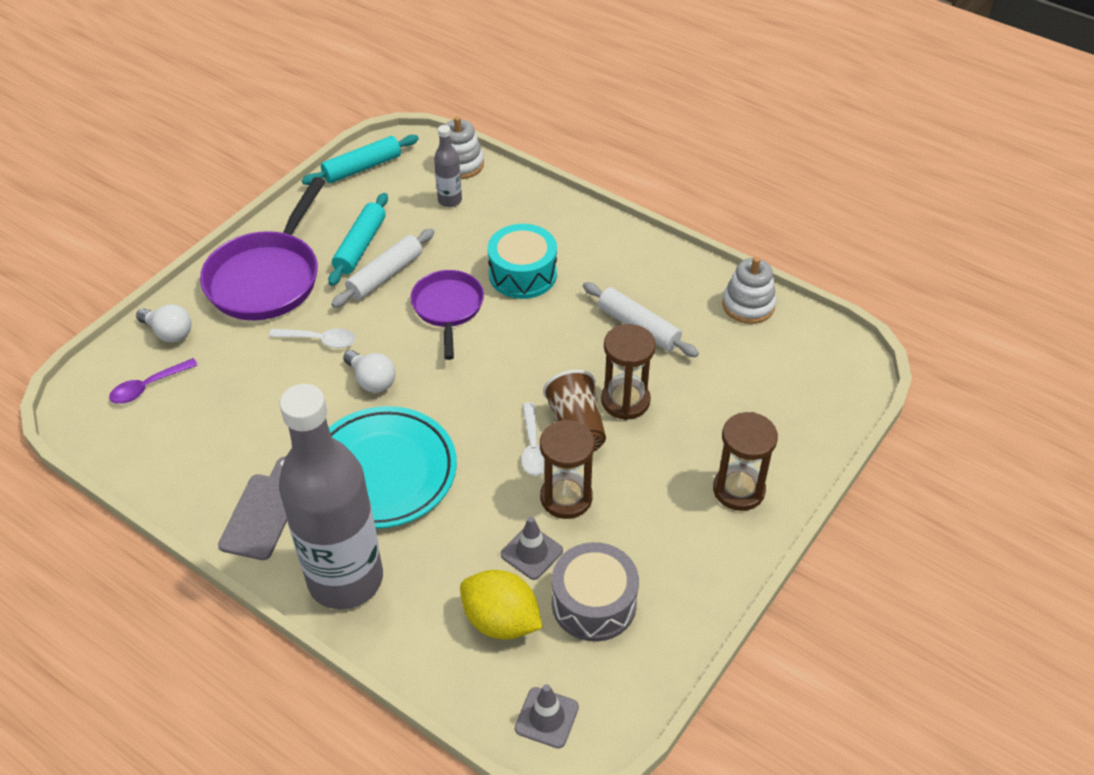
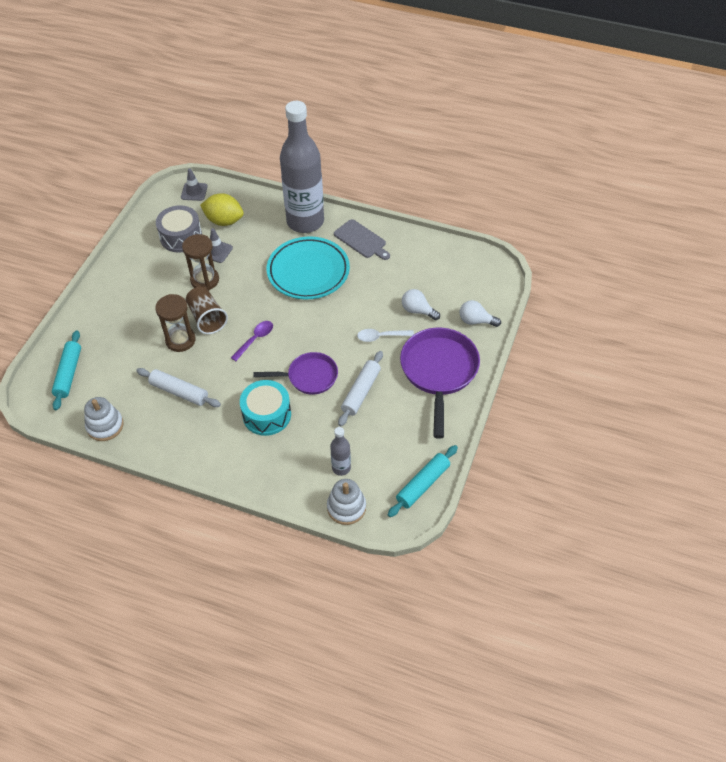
camera: 165 degrees right, 5 degrees up
(148, 387) = (464, 287): purple spoon -> purple spoon (255, 339)
(263, 513) = (361, 240): grey cutting board -> grey cutting board turned 45 degrees counterclockwise
(360, 246) = (389, 411): turquoise rolling pin -> turquoise rolling pin (68, 374)
(372, 380) = (337, 319): white light bulb -> white light bulb (417, 310)
(448, 308) = (309, 377): purple pan -> purple pan turned 75 degrees counterclockwise
(533, 447) = (229, 302): white spoon -> none
(738, 490) = (110, 304): brown hourglass -> none

